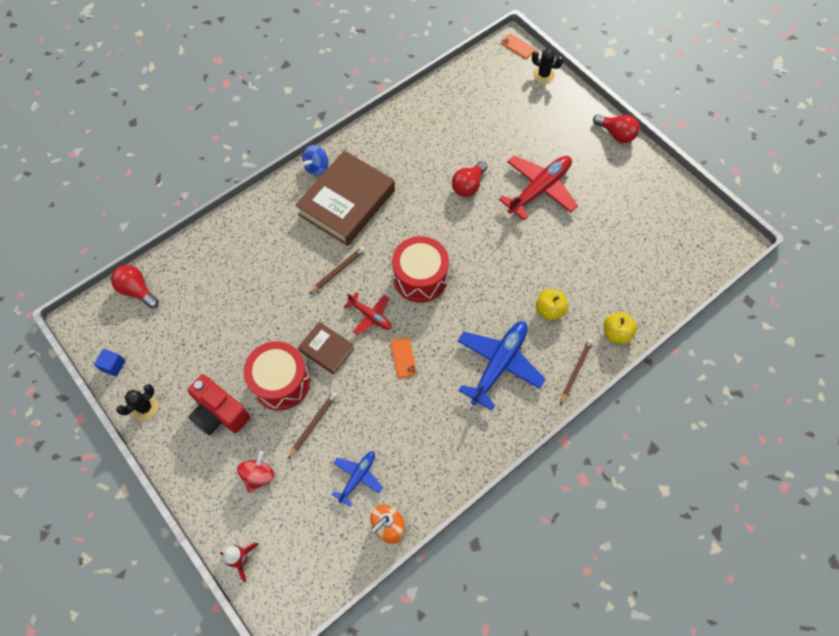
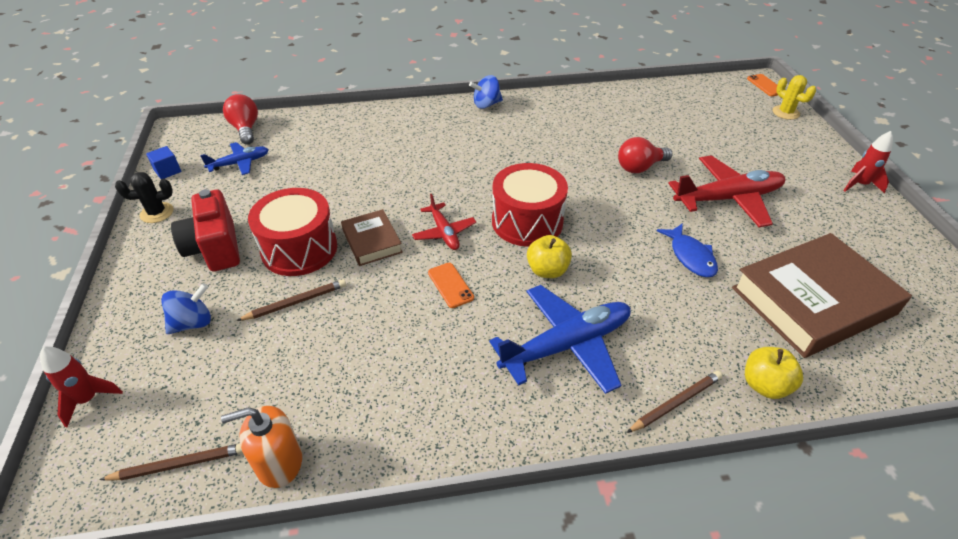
camera: 30 degrees right, 20 degrees down
(258, 475) = (193, 323): red spinning top -> blue spinning top
(338, 270) = (442, 183): brown pencil -> brown pencil (179, 464)
(346, 202) = (495, 136): brown book -> brown book (812, 301)
(357, 477) = (294, 381): blue plane -> blue plane (240, 163)
(403, 357) = (450, 285): orange phone -> orange phone turned 45 degrees counterclockwise
(538, 255) = (690, 256): none -> blue fish
(543, 75) = (785, 113): black cactus -> yellow cactus
(549, 310) = (674, 317): yellow apple -> yellow apple (547, 270)
(616, 134) = (859, 185): red light bulb -> red rocket

